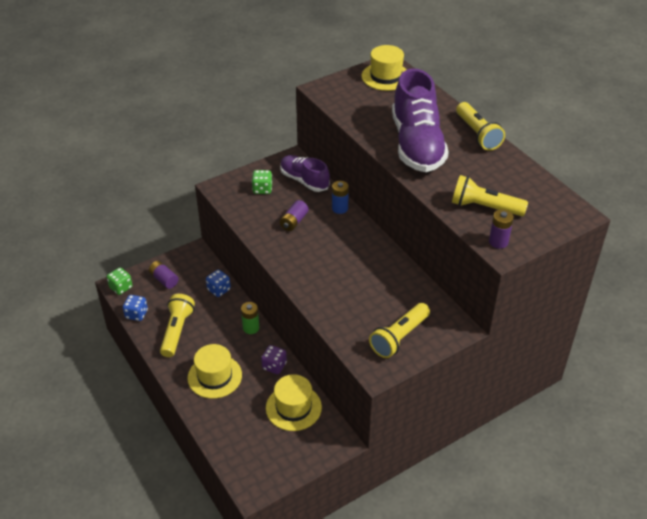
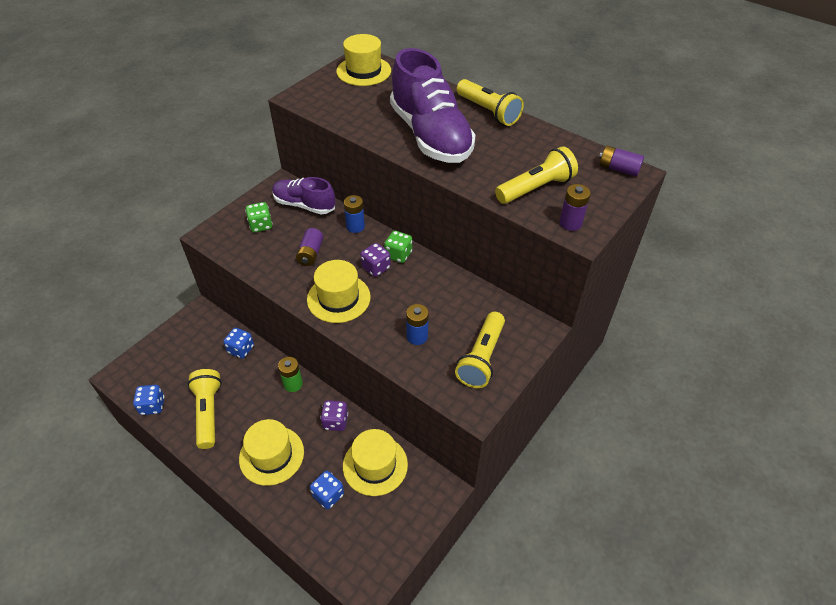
camera: 20 degrees left, 5 degrees up
(121, 287) = (123, 378): green dice -> green dice (398, 255)
(164, 279) = (173, 354): purple battery -> purple battery (618, 169)
(248, 418) = (328, 495): none -> blue dice
(302, 262) = (338, 298): none -> yellow hat
(343, 246) = (376, 268): none -> purple dice
(353, 307) = (417, 336): none -> blue battery
(484, 207) = (536, 188): yellow flashlight -> yellow flashlight turned 150 degrees clockwise

